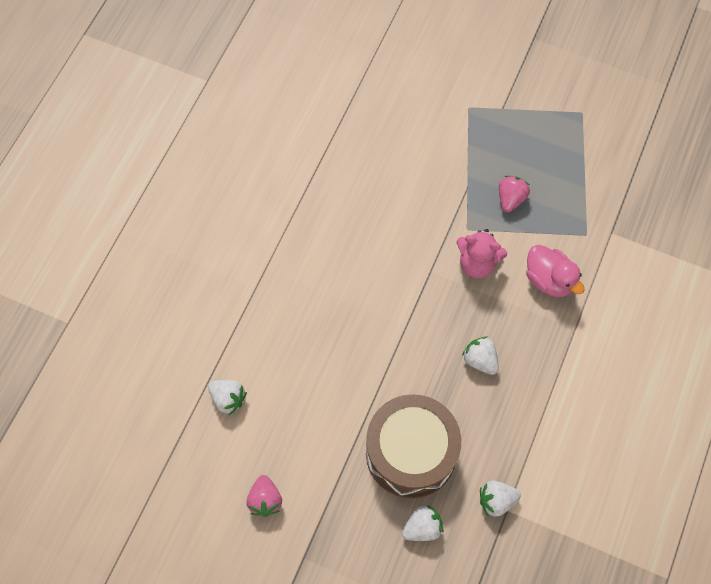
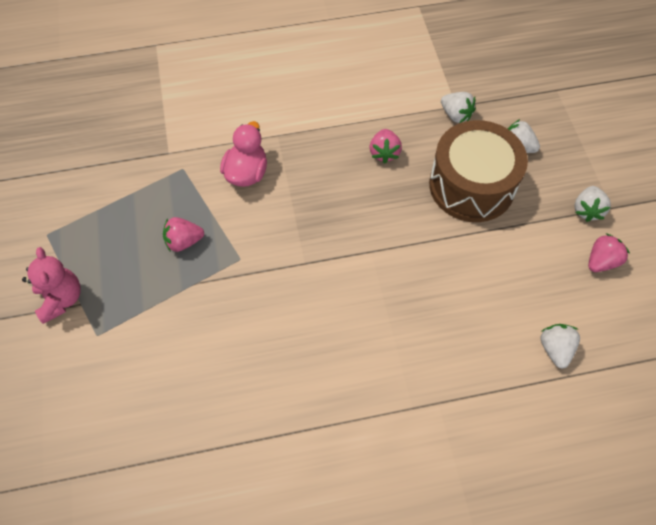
camera: 125 degrees left, 5 degrees down
(477, 263) = (269, 232): pink teddy bear -> pink teddy bear (61, 299)
(480, 360) = (357, 182): white strawberry -> white strawberry (587, 210)
(496, 404) = (384, 153): none -> pink strawberry

